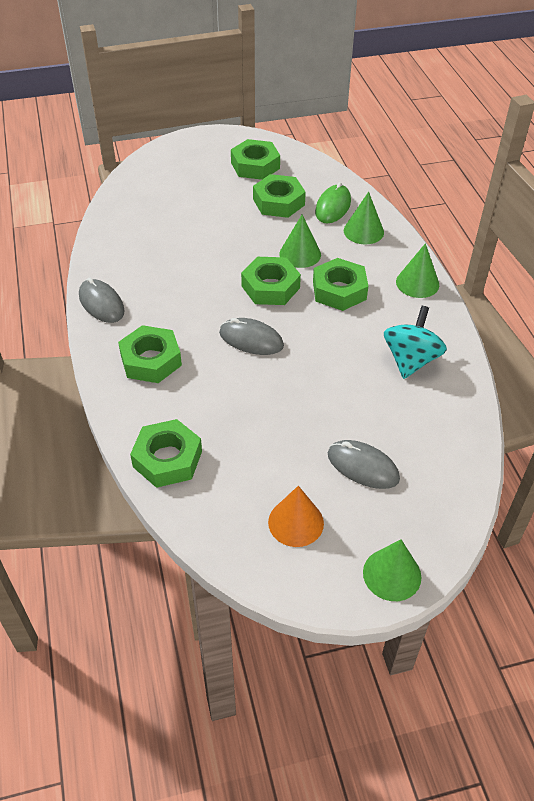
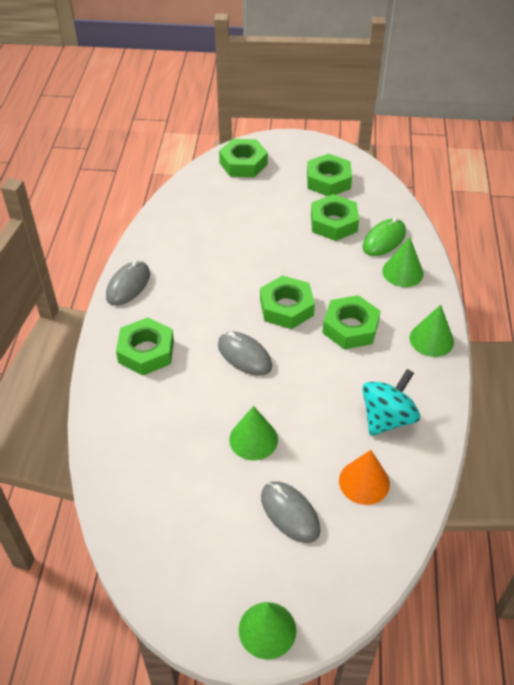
camera: 20 degrees right, 0 degrees up
(101, 303) = (128, 285): grey mouse -> grey mouse turned 45 degrees clockwise
(167, 459) = (118, 451): green nut -> green nut (243, 163)
(296, 522) = (202, 548): orange cone -> orange cone (364, 482)
(300, 254) = (330, 281): green cone -> green cone (253, 439)

